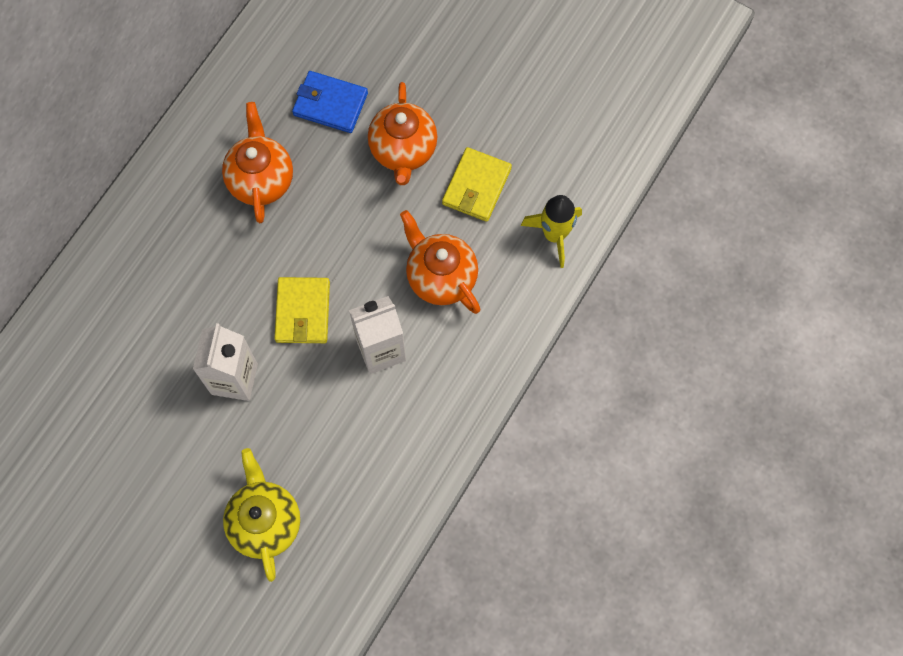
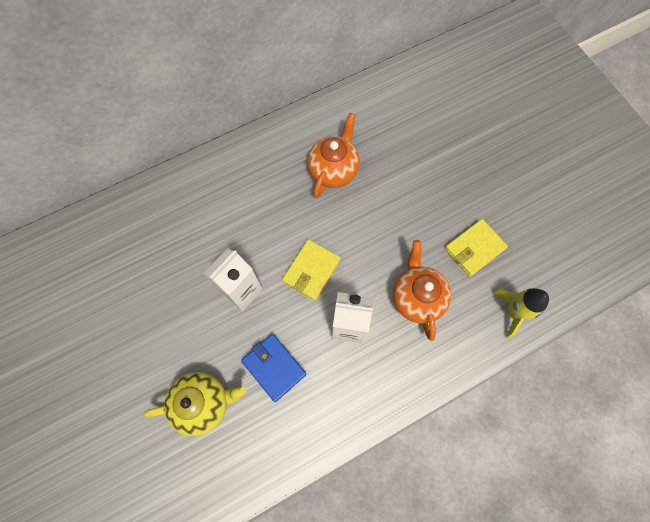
camera: 30 degrees right, 0 degrees up
(265, 522) = (204, 403): yellow teapot -> yellow teapot turned 60 degrees clockwise
(330, 104) = (404, 145): blue wallet -> blue wallet (274, 367)
(403, 151) = (436, 199): orange teapot -> none

